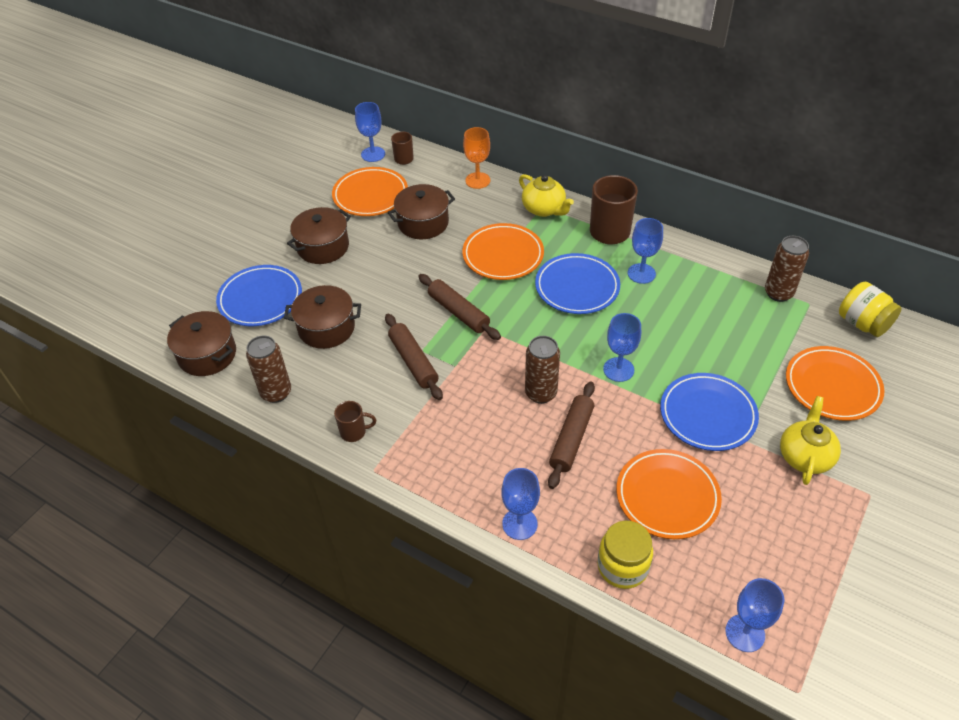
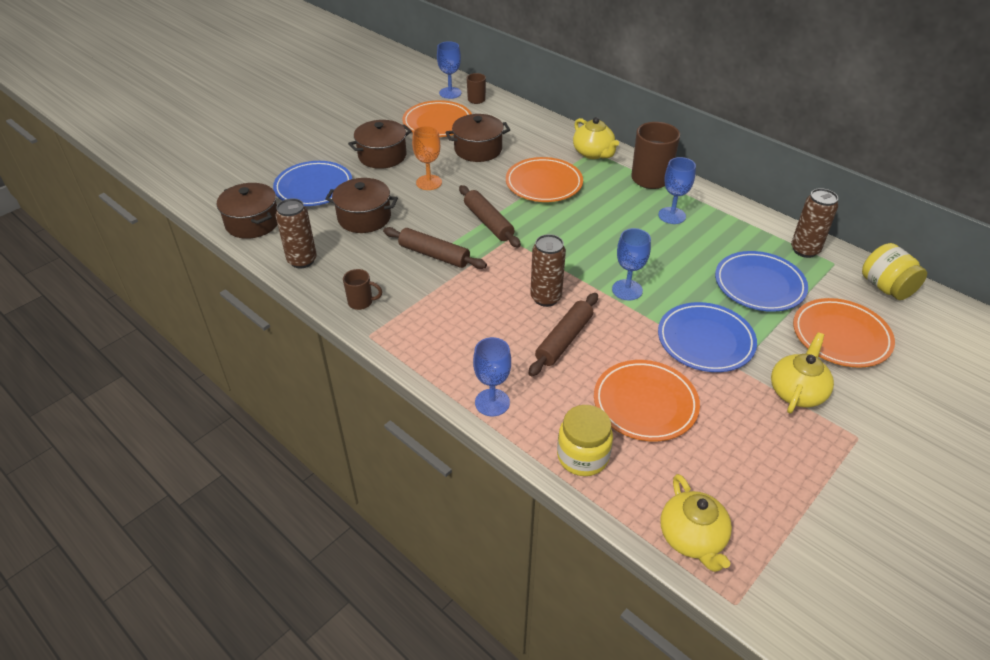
camera: 10 degrees right, 5 degrees down
(413, 361) = (434, 255): brown rolling pin -> brown rolling pin turned 45 degrees counterclockwise
(477, 180) = (538, 124): orange goblet -> orange goblet (429, 182)
(577, 287) = (606, 218): blue plate -> blue plate (759, 285)
(745, 633) = (692, 538): blue goblet -> yellow teapot

